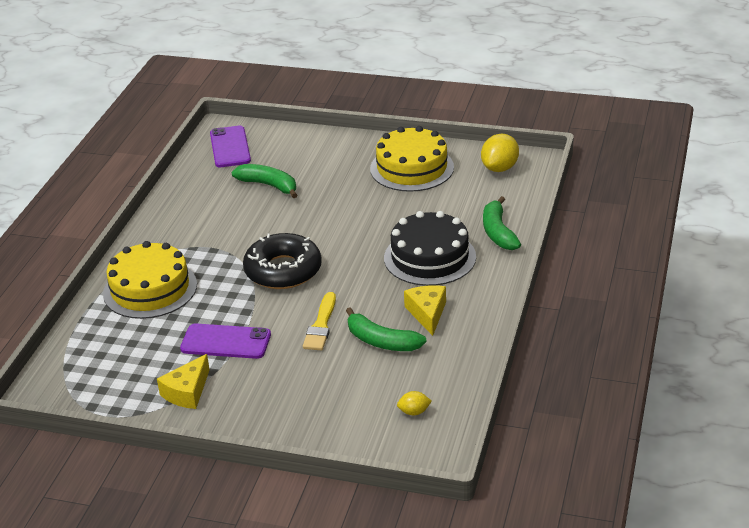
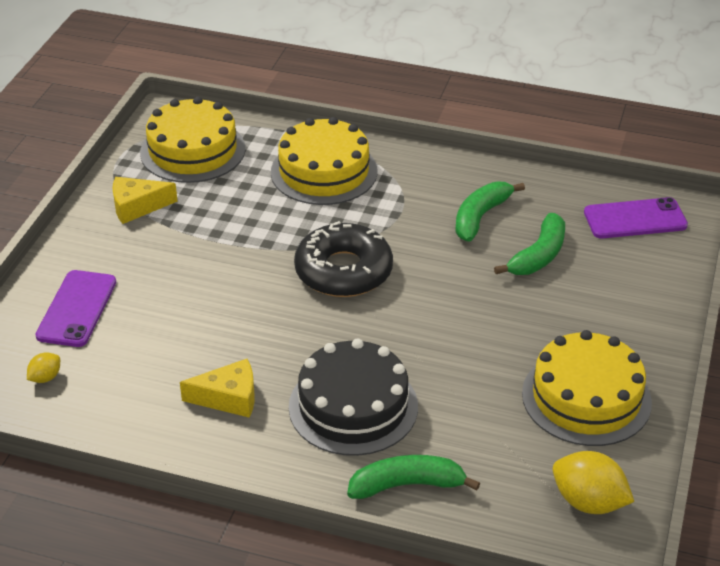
camera: 90 degrees right, 5 degrees up
(104, 368) = (193, 150): none -> yellow cake
(187, 392) = (137, 207): yellow cheese -> yellow cheese turned 45 degrees counterclockwise
(226, 342) = (214, 230): purple phone -> purple phone (77, 309)
(321, 325) = (227, 303): yellow brush -> none
(381, 341) = (183, 354): green banana -> green banana (480, 217)
(414, 412) = (45, 378): yellow lemon -> yellow lemon turned 45 degrees clockwise

